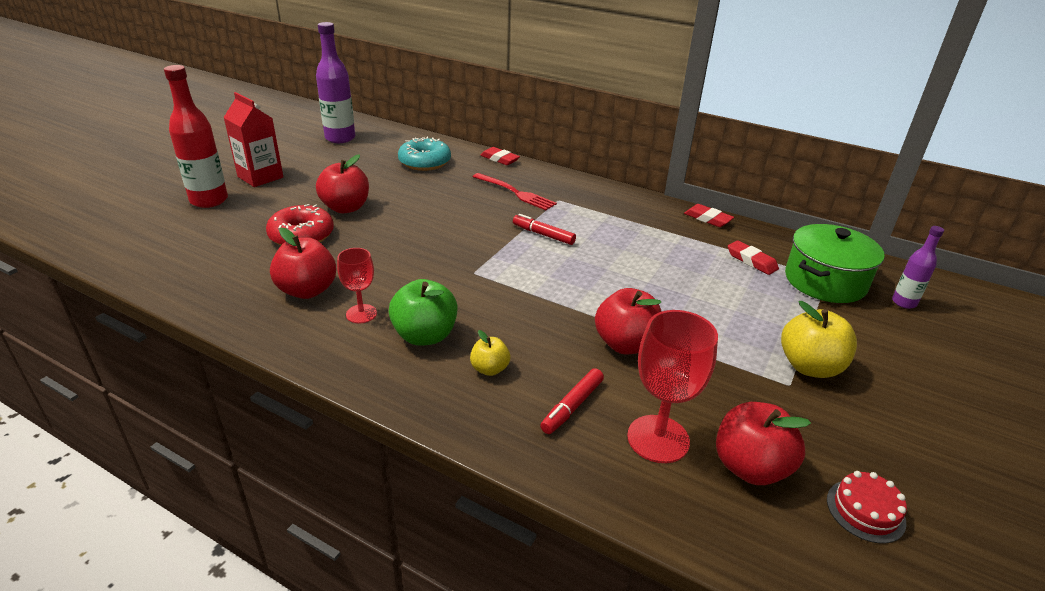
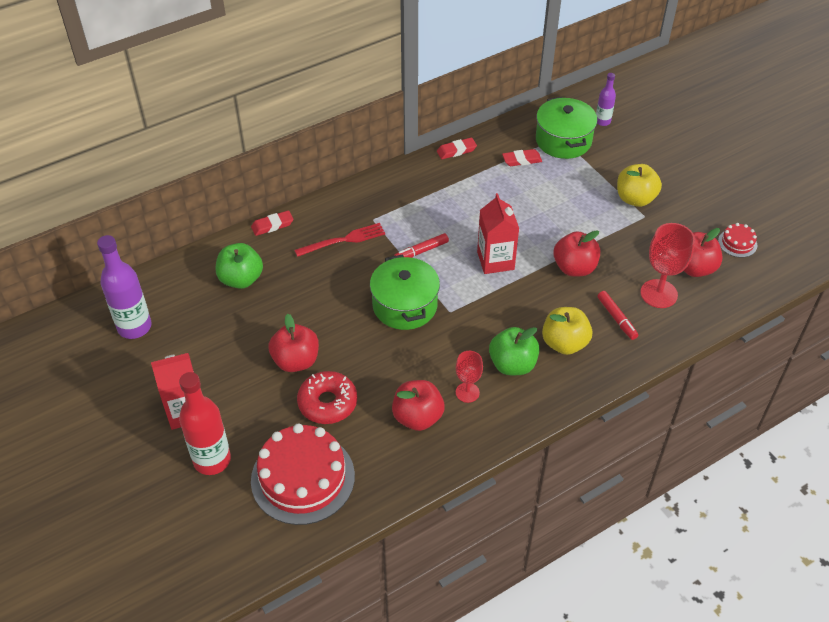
camera: 60 degrees left, 15 degrees up
(200, 246) = (303, 478): none -> red cake
(424, 162) = (241, 279): turquoise donut -> green apple
(459, 244) = (404, 305): none -> green pot
(489, 369) = (564, 343): yellow apple -> yellow apple, size x1.78
(577, 282) = (495, 260): none -> red carton

